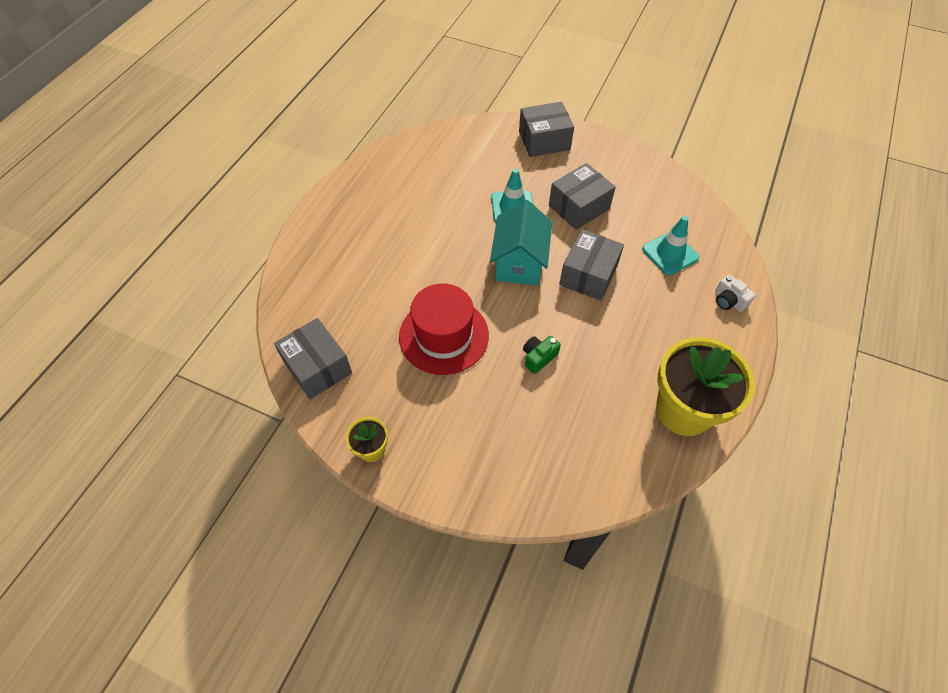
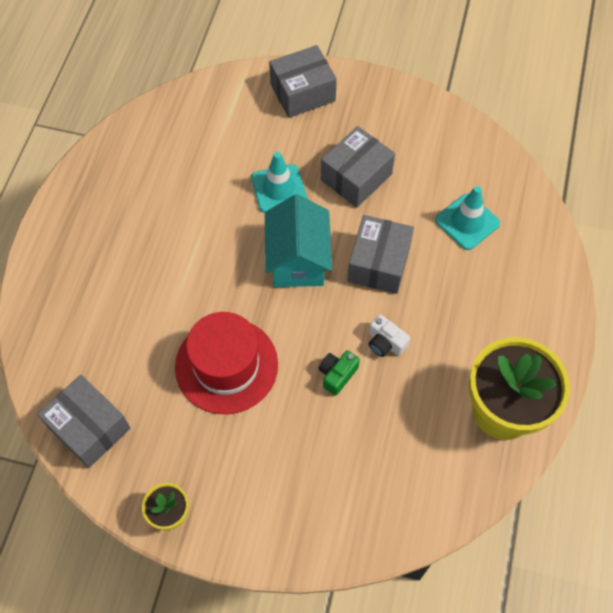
camera: 10 degrees left, 5 degrees up
(728, 301) = (538, 271): white camera -> white camera (385, 342)

